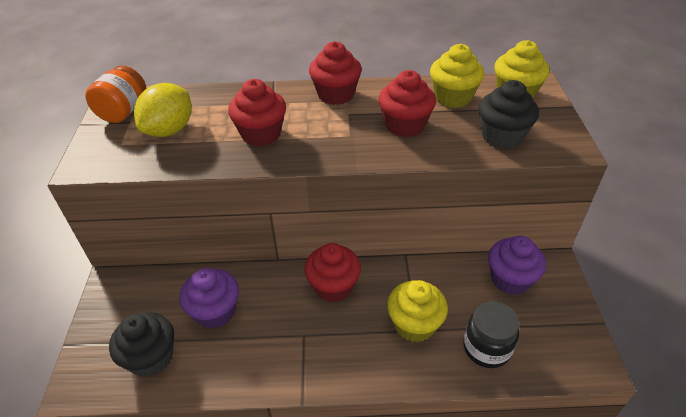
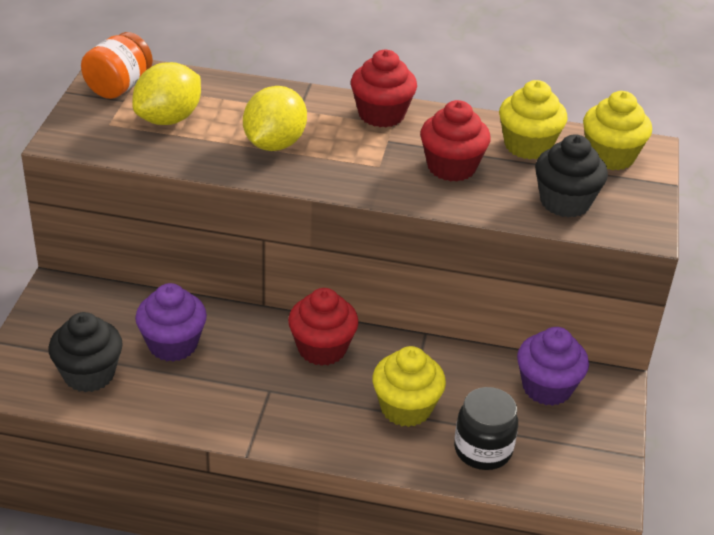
camera: 10 degrees right, 5 degrees down
(261, 134) = (274, 144): red cupcake -> yellow lemon

